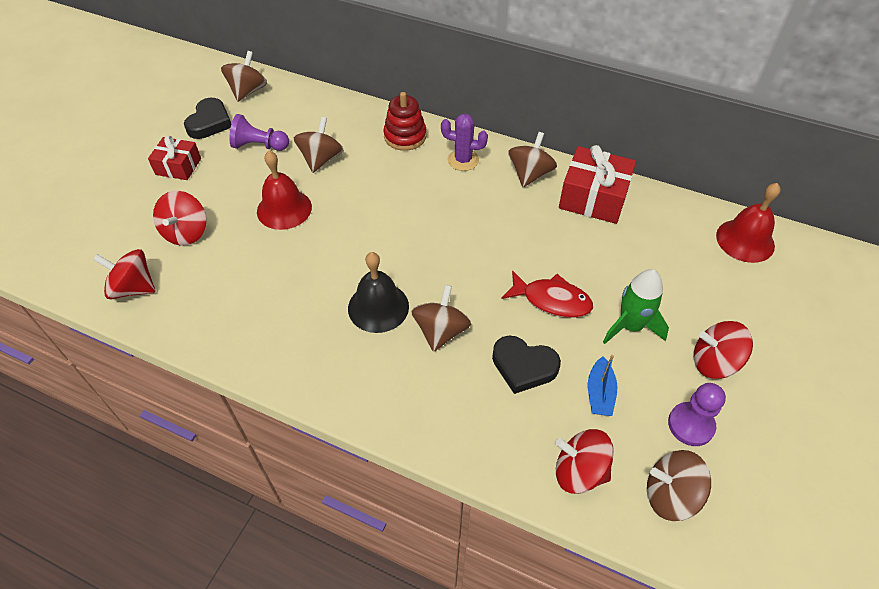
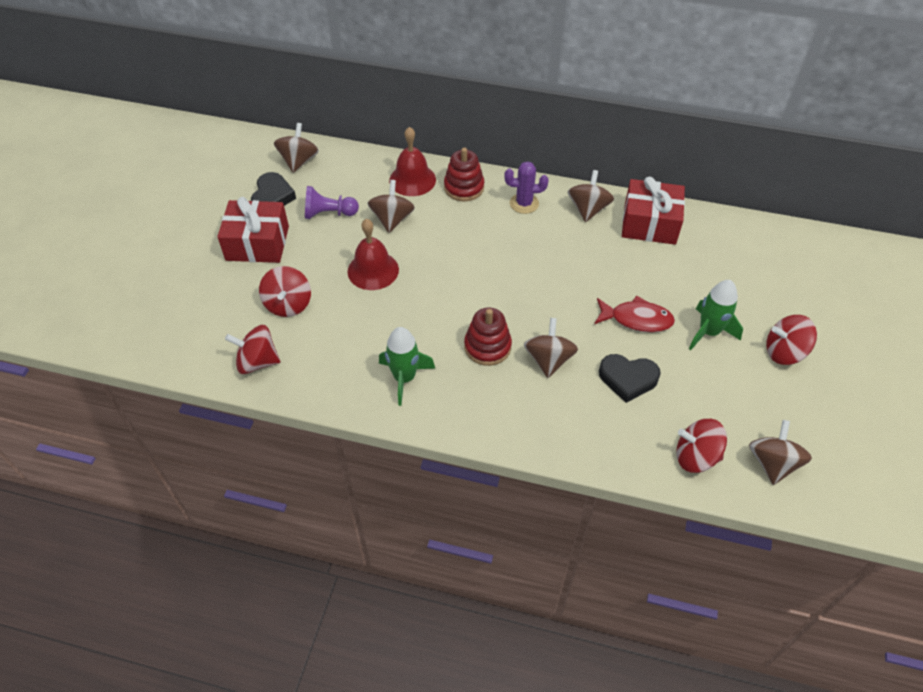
camera: 10 degrees left, 0 degrees up
(178, 166) = (257, 243): red gift -> red gift, size x1.62
(279, 328) = (404, 378): none -> green rocket
(378, 307) = (487, 347): black bell -> red stacking toy
(599, 393) = (697, 391): blue boat -> none
(670, 495) = (772, 463): brown spinning top -> brown spinning top turned 105 degrees clockwise
(691, 425) = (776, 406): purple pawn -> none
(745, 240) = (788, 245): red bell -> red bell (412, 180)

